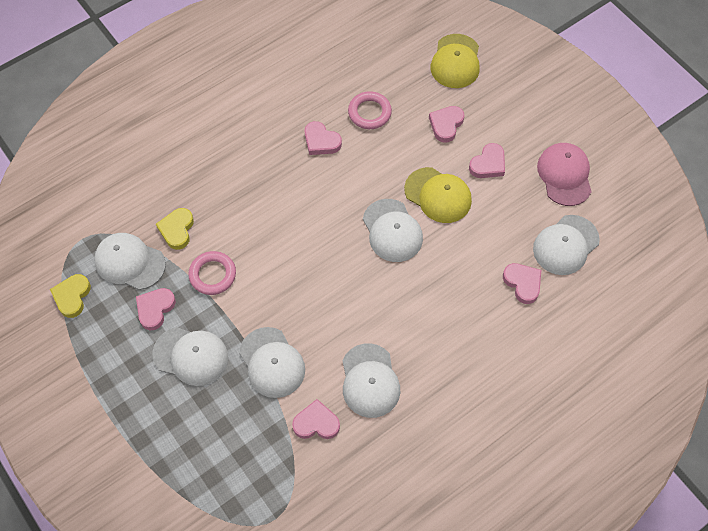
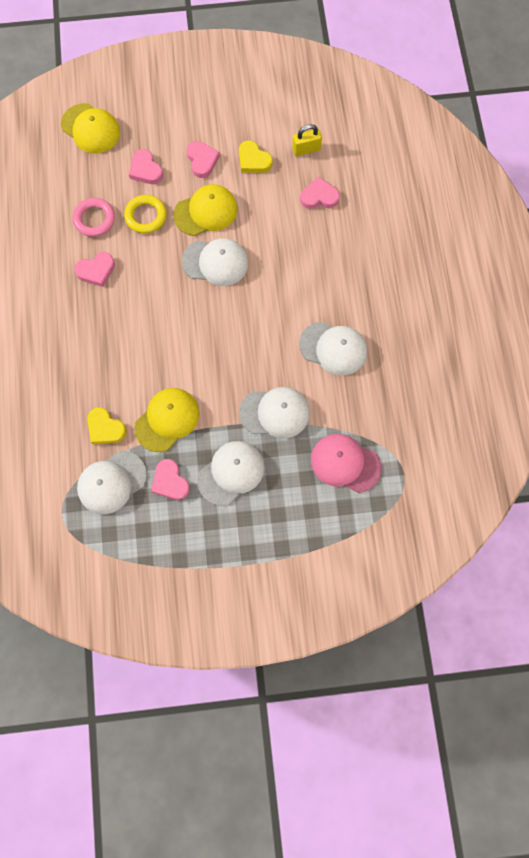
camera: 60 degrees left, 10 degrees up
(72, 296) = (114, 546): yellow heart -> yellow heart (253, 160)
(212, 275) = (167, 420): pink ring -> yellow cap
(316, 423) = (345, 405): pink heart -> none
(400, 150) = (146, 216): none -> yellow ring
(564, 175) = (247, 114): pink cap -> pink cap (345, 463)
(565, 245) = (306, 149): white cap -> yellow padlock

